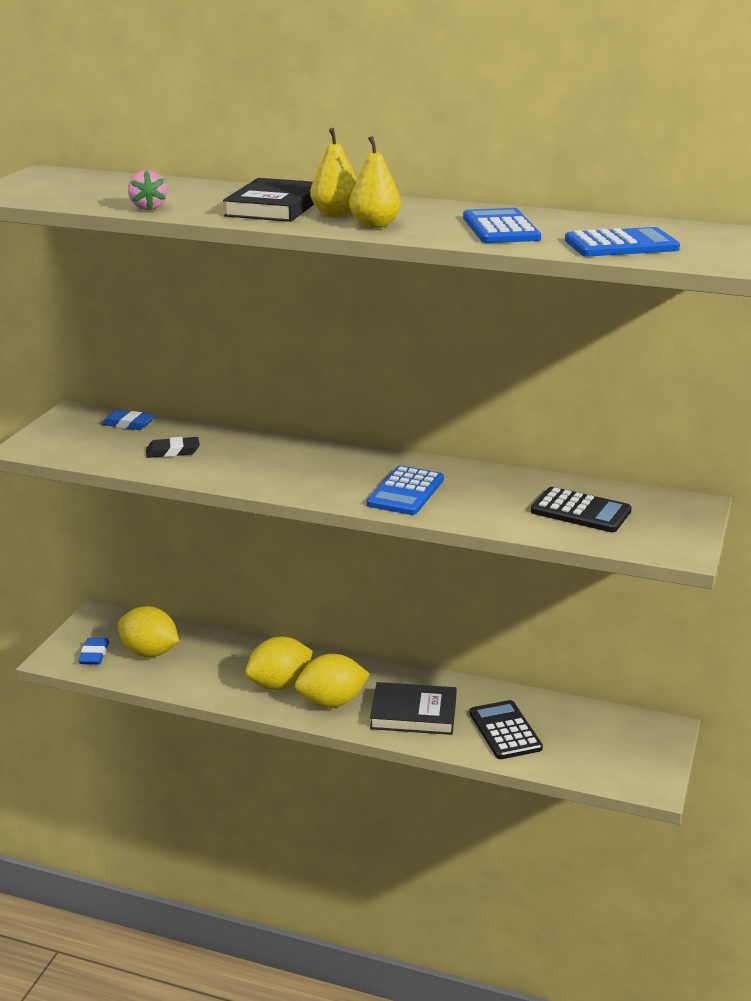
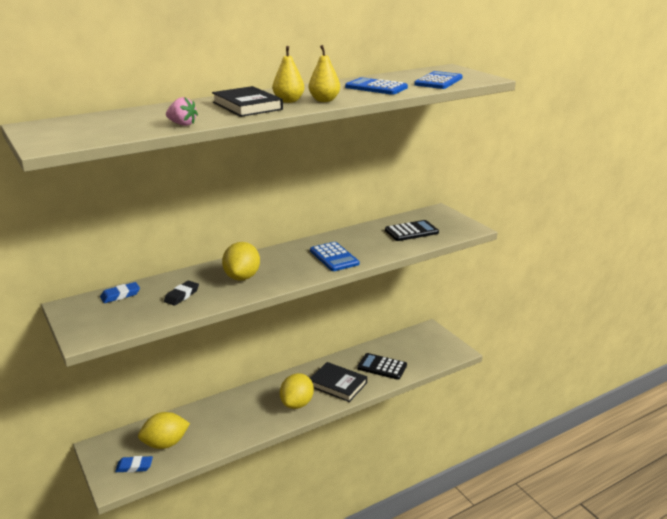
camera: 50 degrees left, 0 degrees up
(94, 654) = (134, 466): blue eraser -> blue eraser turned 45 degrees counterclockwise
(280, 684) = (260, 412): yellow lemon -> yellow lemon (242, 277)
(413, 713) = (337, 384): black book -> black book turned 75 degrees clockwise

